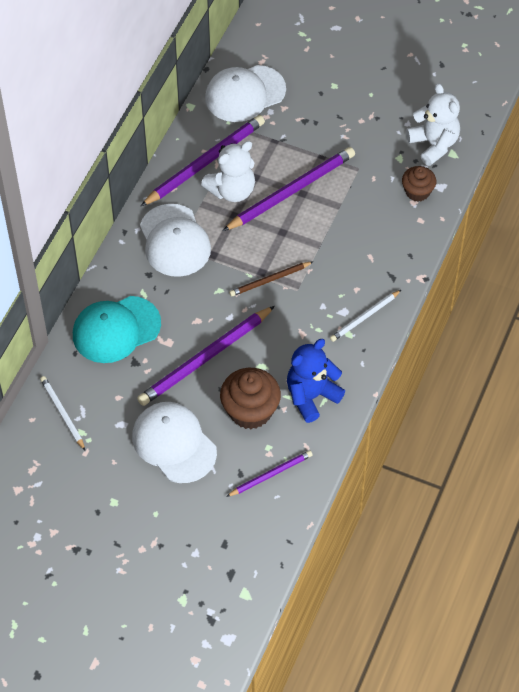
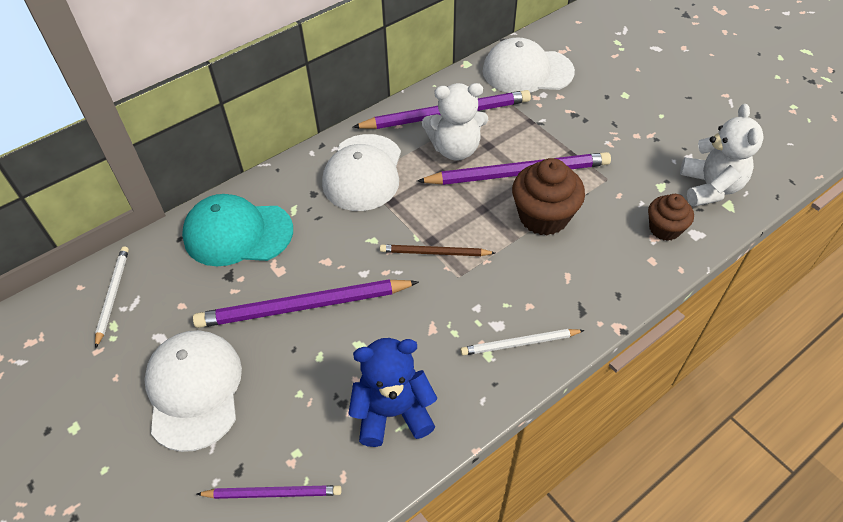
camera: 30 degrees right, 5 degrees down
(250, 411) = (308, 394): brown cupcake -> brown cupcake (543, 216)

